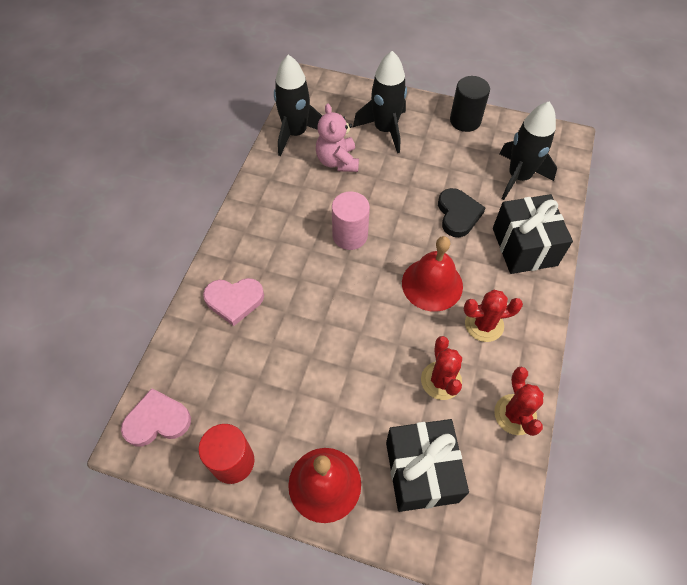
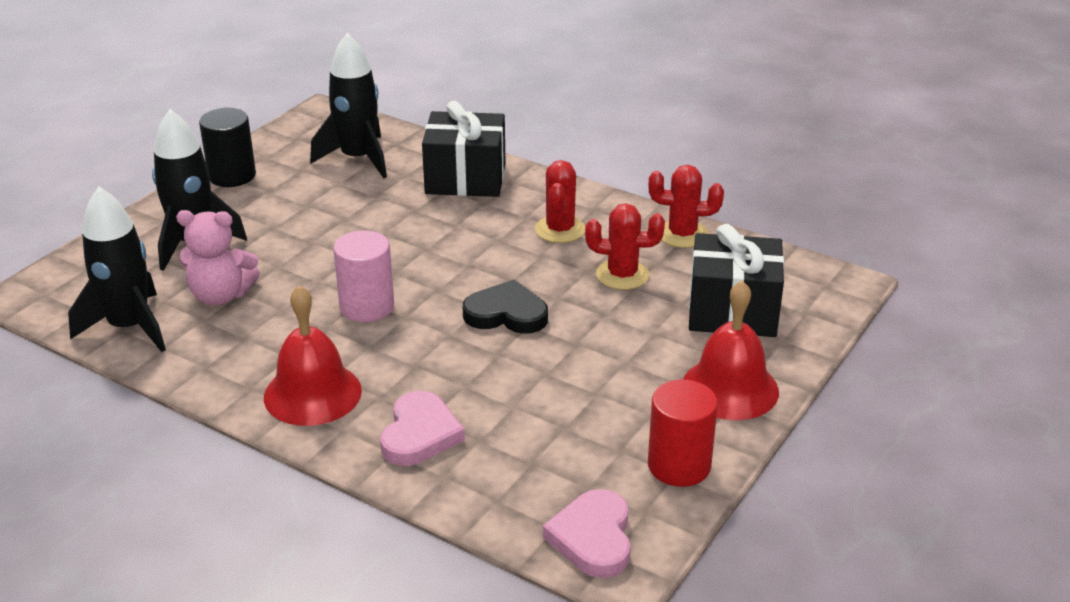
camera: 75 degrees left, 25 degrees down
(432, 284) = (484, 255): red bell -> red bell (312, 393)
(458, 214) = (387, 214): black heart -> black heart (506, 314)

